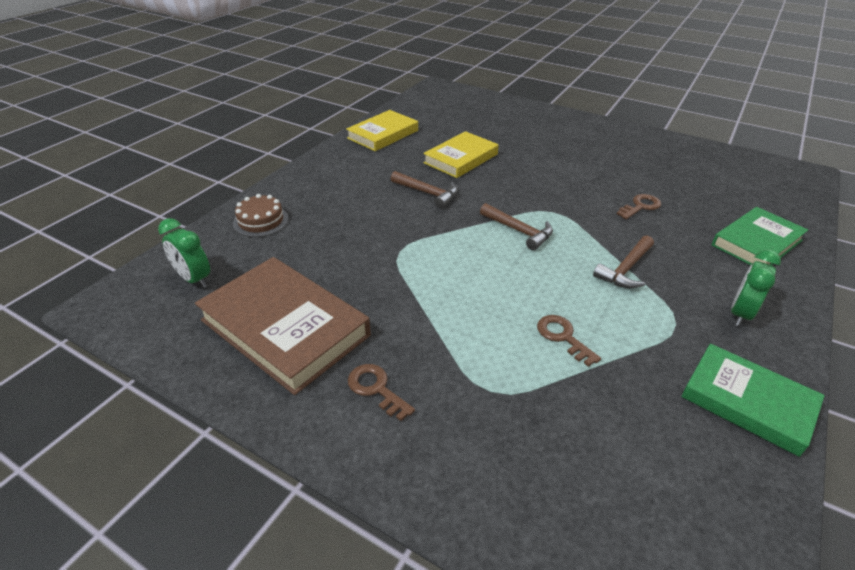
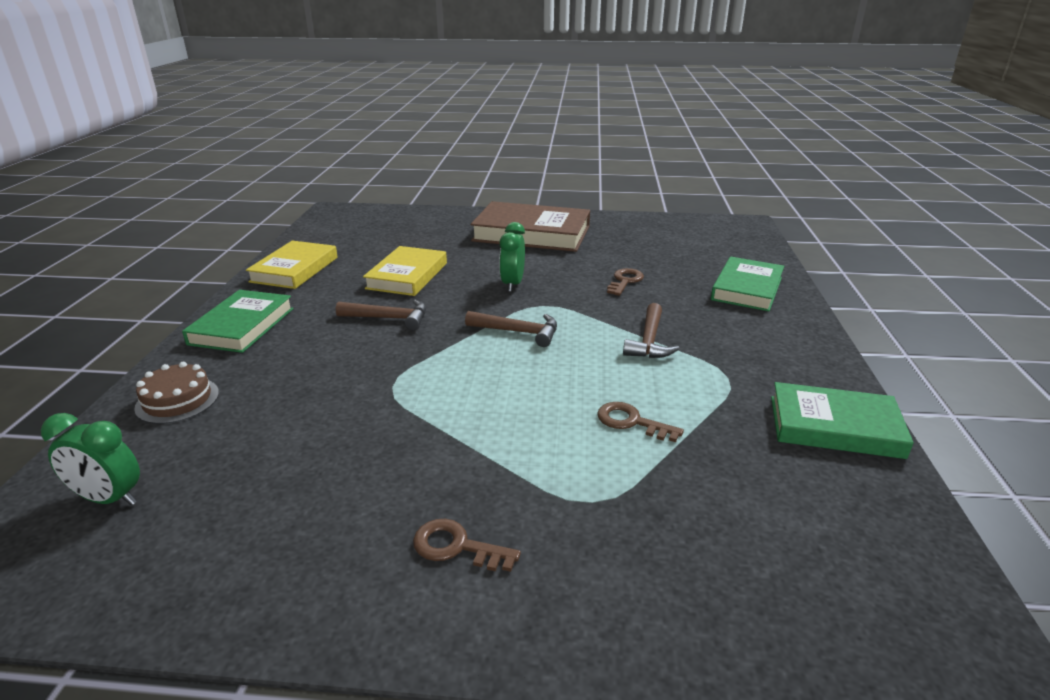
camera: 25 degrees left, 10 degrees down
(285, 328) = (288, 517): brown book -> brown book (531, 233)
(326, 174) = (242, 326): none -> green book
(740, 313) = (775, 352): green clock -> green clock (512, 284)

